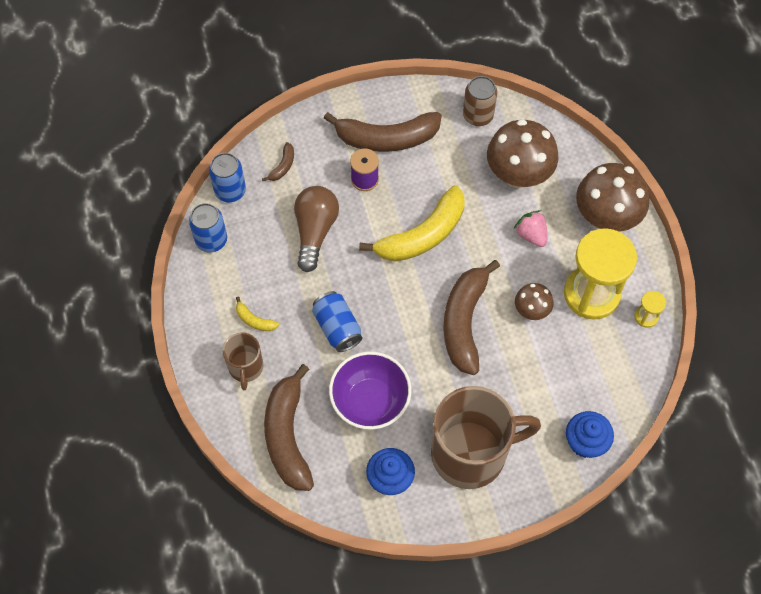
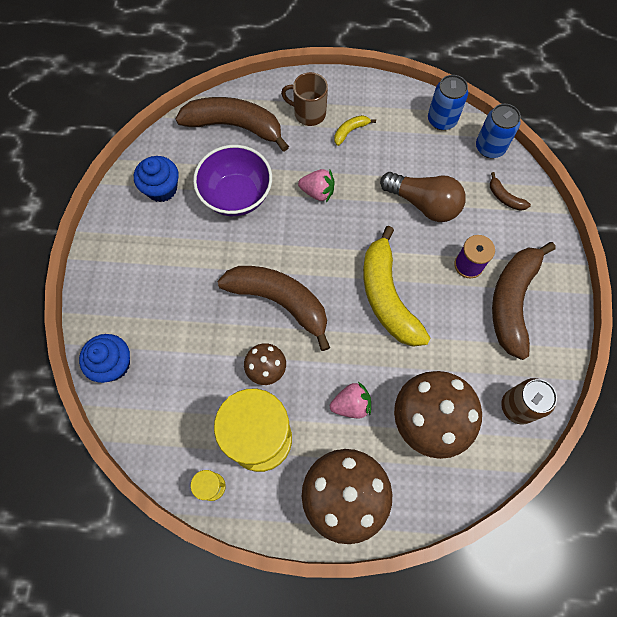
camera: 110 degrees right, 5 degrees up
(337, 327) = (317, 192): blue can -> pink strawberry
(471, 453) = (152, 260): brown mug -> none

